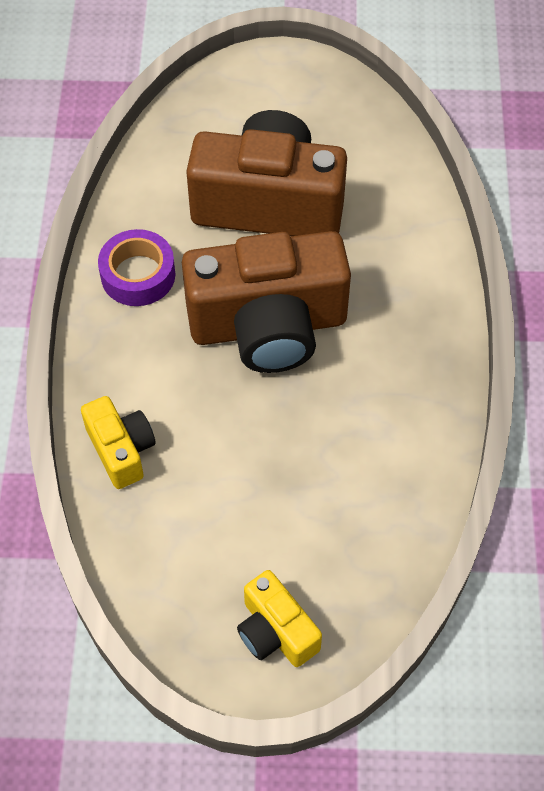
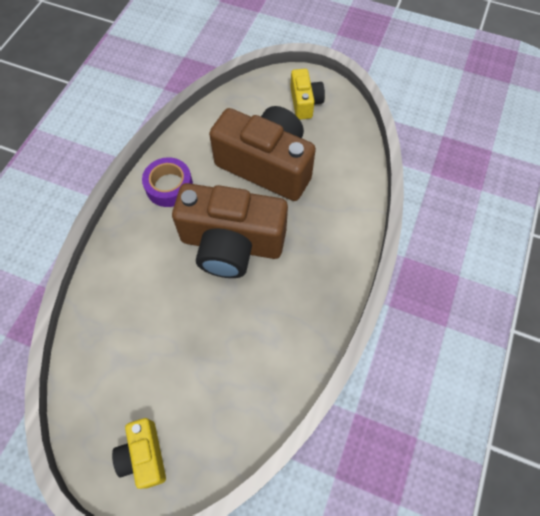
camera: 20 degrees right, 5 degrees up
(121, 450) = (108, 295): yellow camera -> yellow camera (305, 102)

